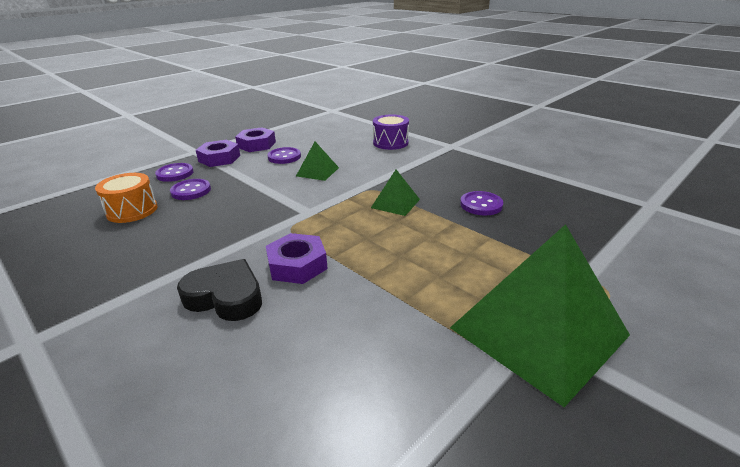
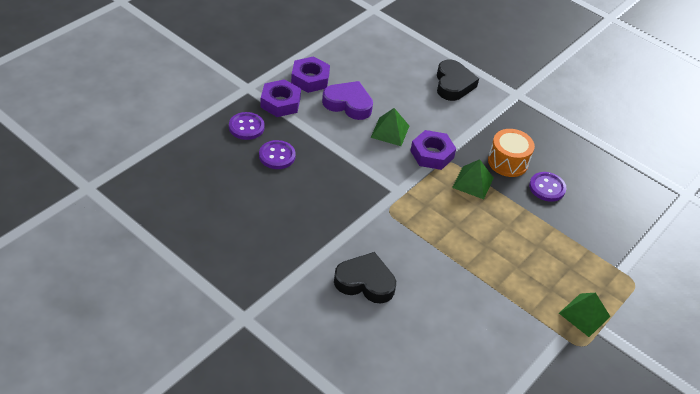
camera: 10 degrees left, 15 degrees up
(132, 210) = (236, 182): orange drum -> orange drum (507, 162)
(284, 157) = (348, 104): purple button -> purple heart
(297, 265) = (408, 253): purple nut -> purple nut (432, 154)
(390, 143) = (453, 84): purple drum -> black heart
(538, 331) = (584, 314): green pyramid -> green pyramid, size x0.46

